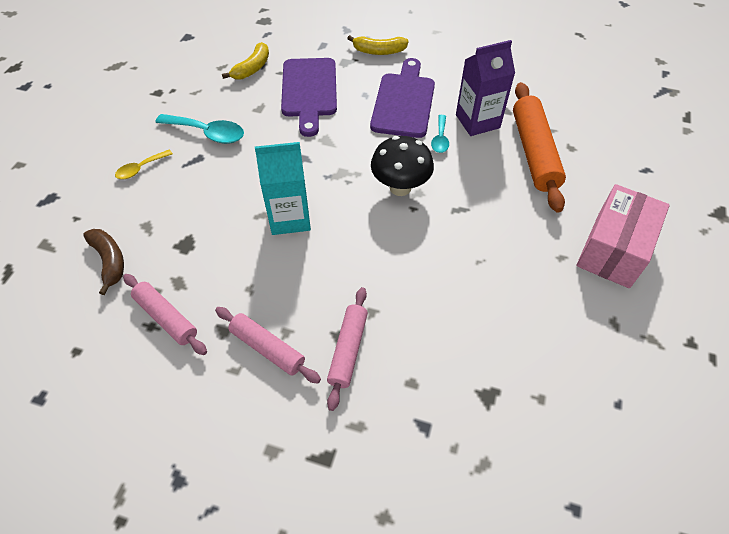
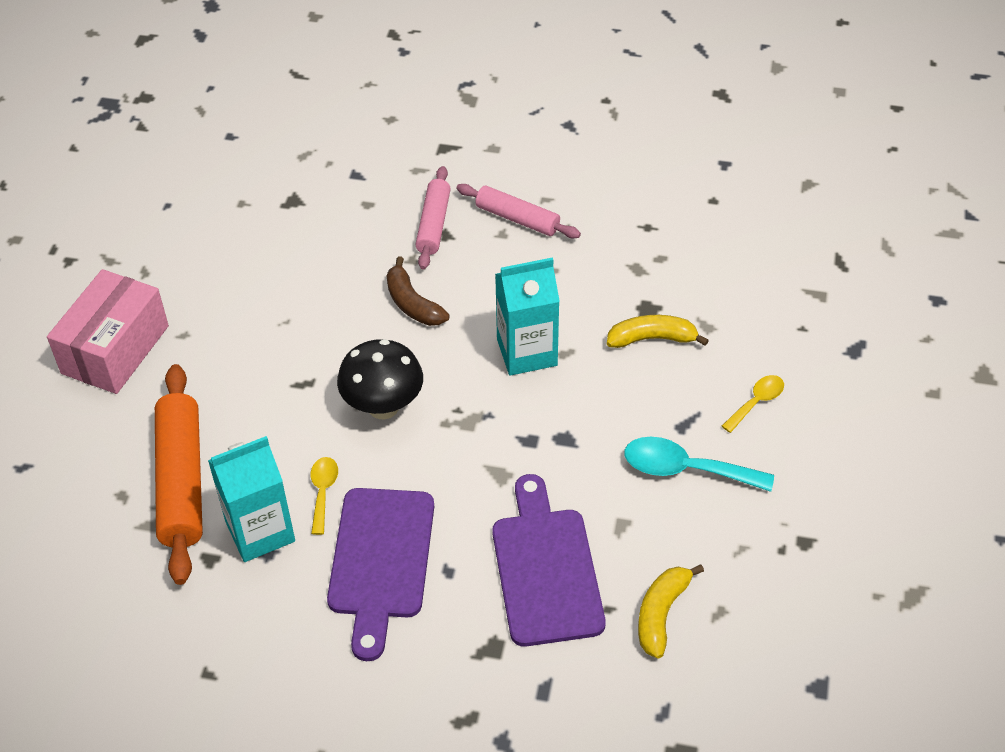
camera: 175 degrees right, 5 degrees down
(109, 261) = (729, 283): brown banana -> brown banana (413, 303)
(166, 317) = (634, 235): pink rolling pin -> none
(379, 51) = (431, 683): yellow banana -> yellow banana (652, 339)
(440, 139) = (323, 492): turquoise spoon -> yellow spoon
(477, 121) = (260, 531): purple carton -> turquoise carton

